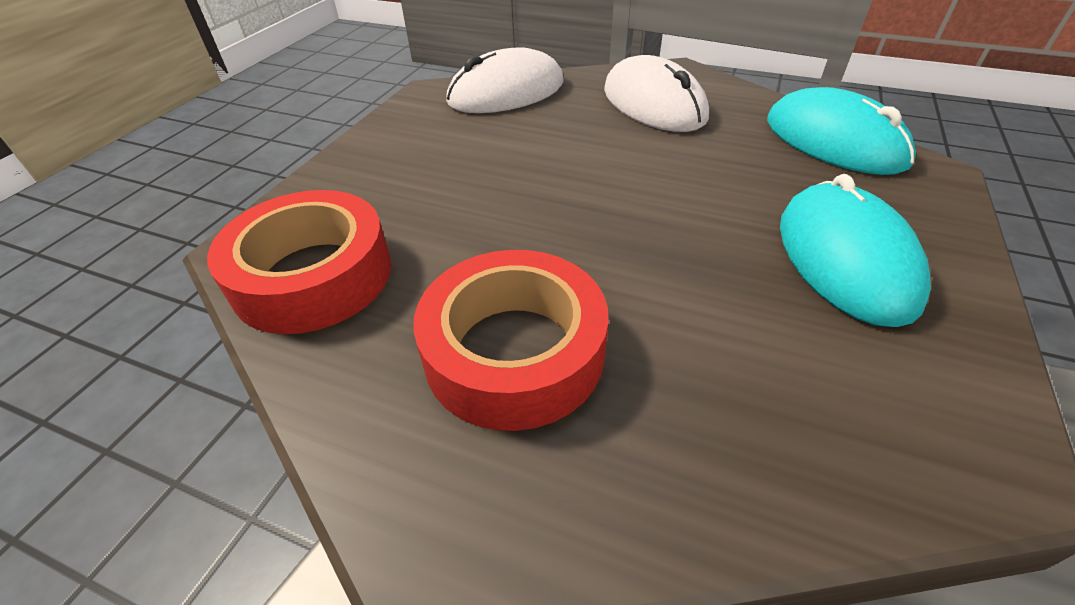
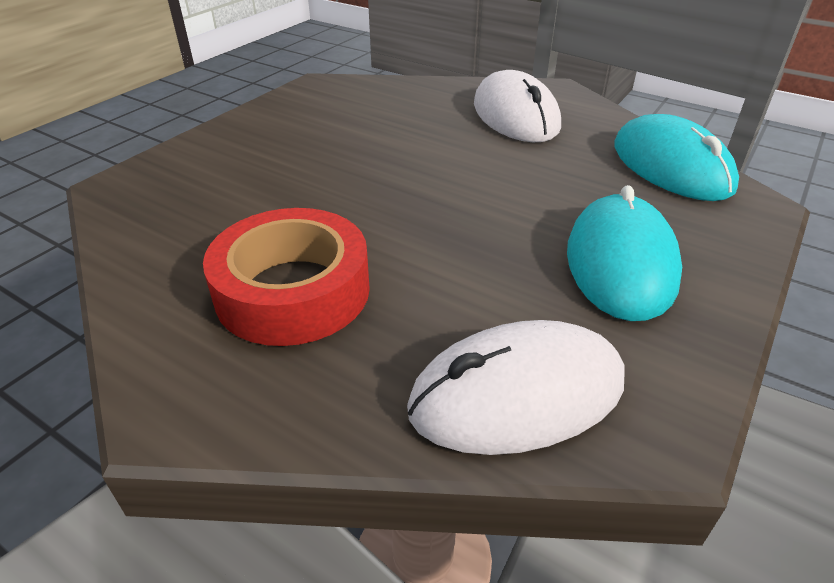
camera: 10 degrees right, 5 degrees down
(313, 275) = (159, 214): red tape -> none
(506, 92) = (385, 91): white mouse -> white mouse (517, 394)

